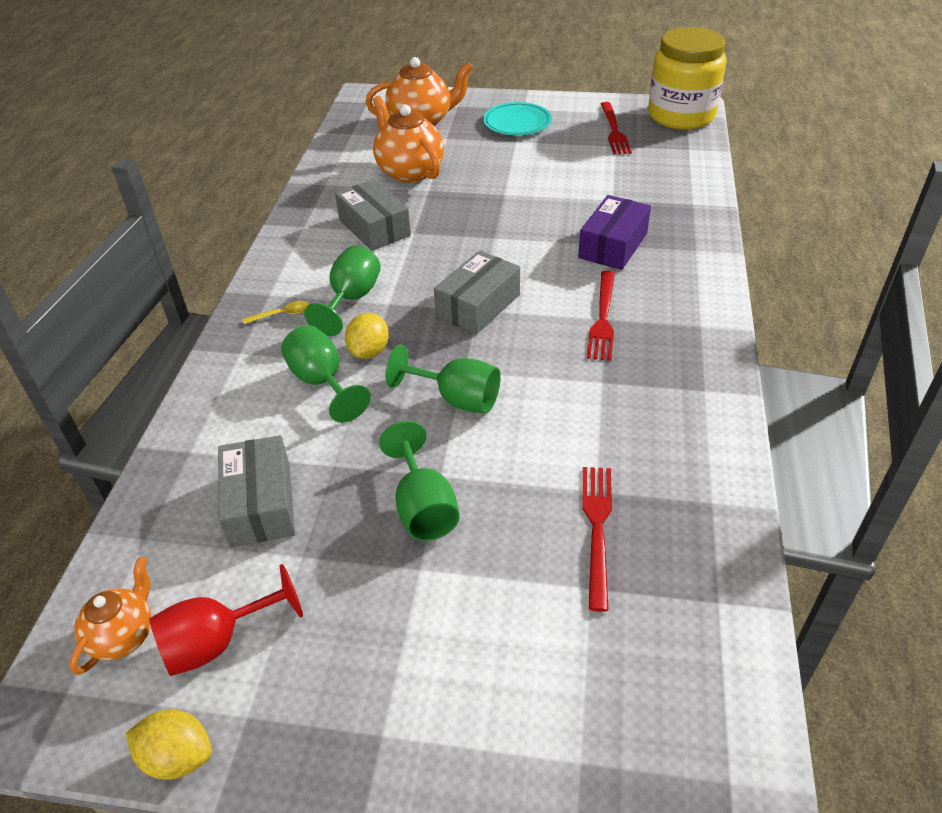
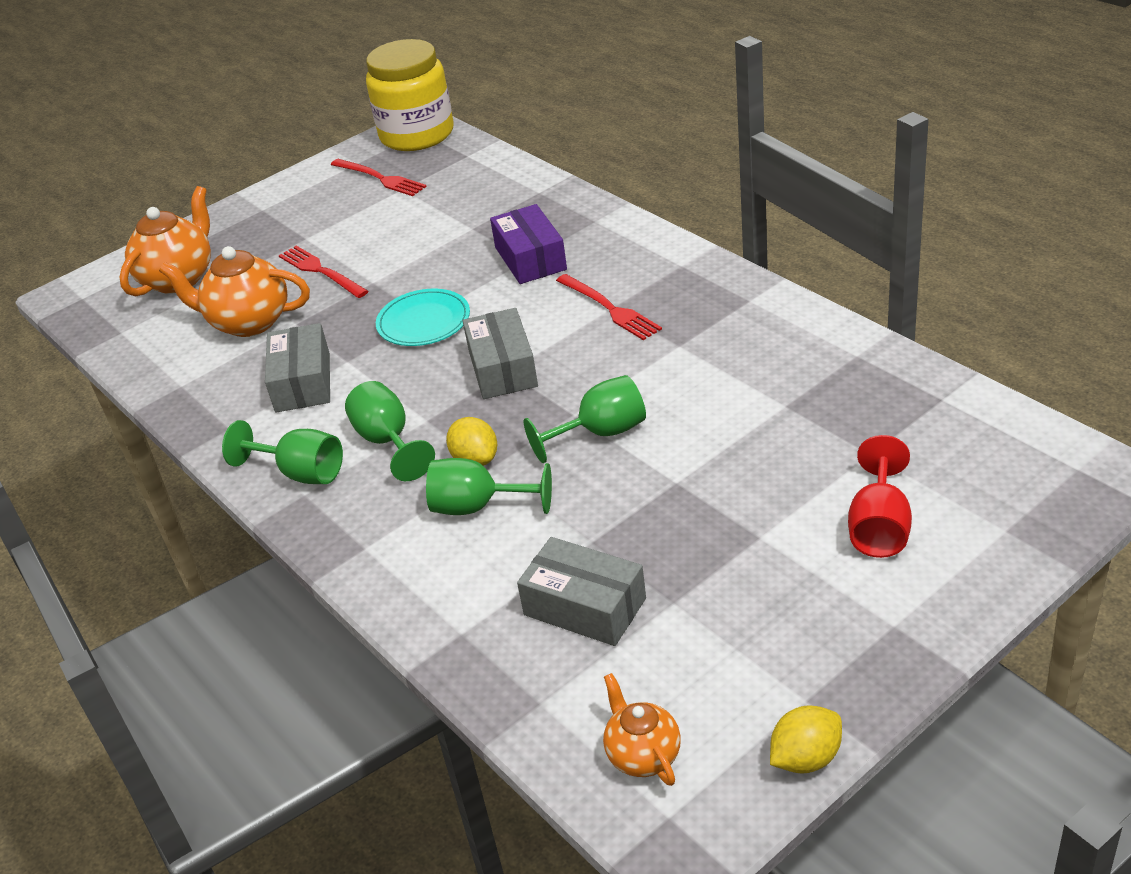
camera: 45 degrees left, 5 degrees down
(217, 641) = (712, 691): red goblet -> red goblet (879, 527)
(282, 314) = (347, 496): yellow spoon -> none
(374, 228) = (303, 382): grey box -> grey box turned 75 degrees clockwise
(423, 507) = (699, 506): green goblet -> green goblet (301, 473)
(517, 122) = (278, 223): turquoise plate -> turquoise plate (424, 322)
(597, 528) = (821, 423): red fork -> red fork (321, 271)

